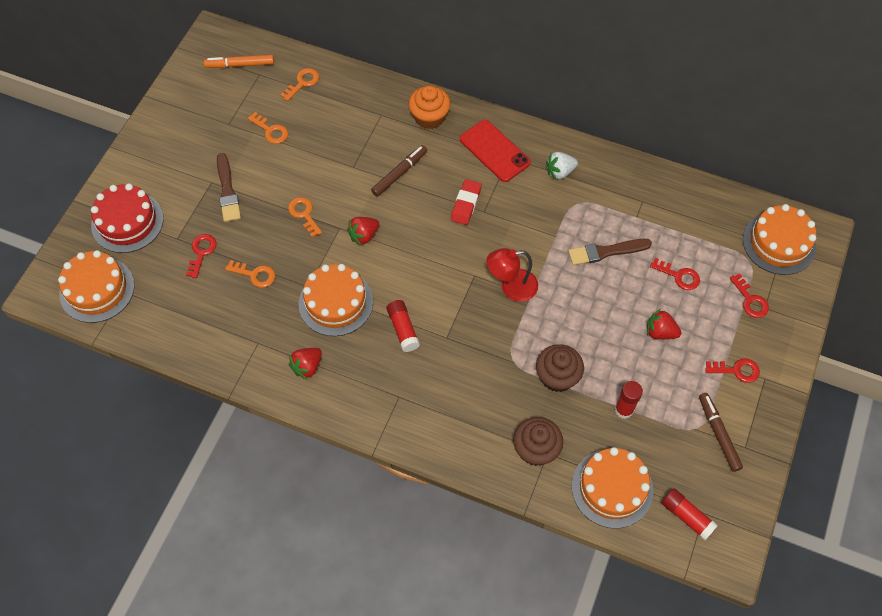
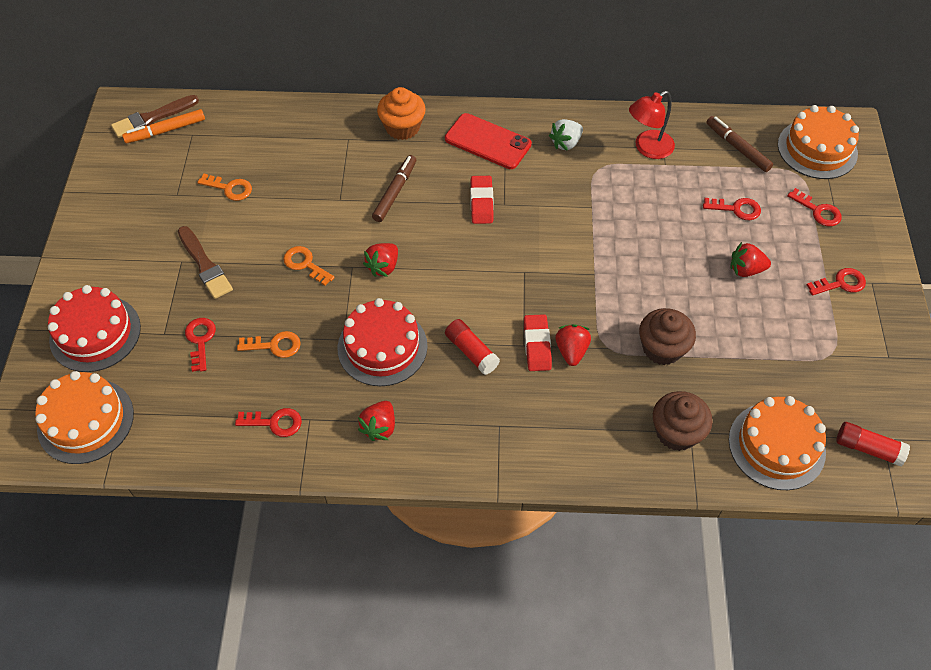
camera: 20 degrees left, 5 degrees down
(231, 337) = (274, 422): none -> red key
(302, 83) = (246, 130): orange key -> none
(336, 302) = (382, 347): orange cake -> red cake
(457, 341) = (537, 345): none -> red eraser
(482, 355) = (571, 351): none -> red strawberry
(511, 287) = (569, 272): red lamp -> red lamp (647, 148)
(606, 252) = (651, 207): brown brush -> brown brush (152, 118)
(624, 409) = (748, 359): red glue stick -> none
(718, 434) = (855, 352): brown marker -> brown marker (737, 148)

